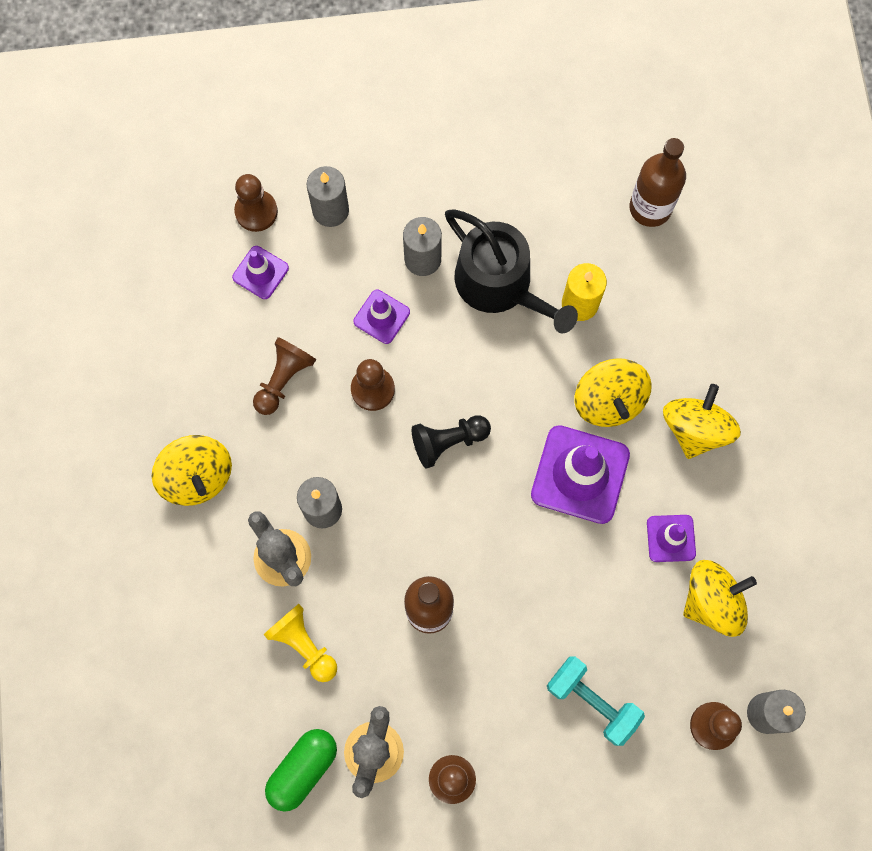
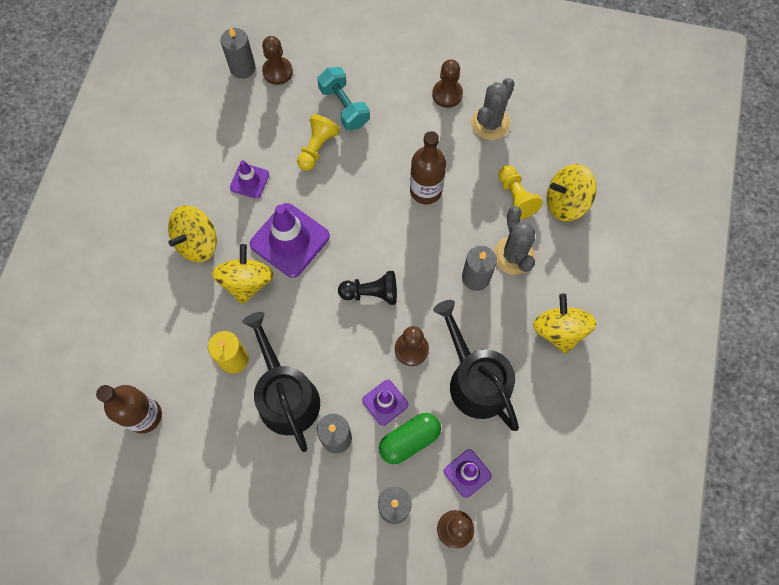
camera: 160 degrees left, 5 degrees down
(283, 379) = (475, 380): brown pawn -> black watering can
(303, 769) = (538, 128): green capsule -> green capsule (409, 440)
(602, 621) = (317, 148): none -> yellow pawn
(712, 601) = (242, 136): yellow spinning top -> yellow spinning top (566, 202)

